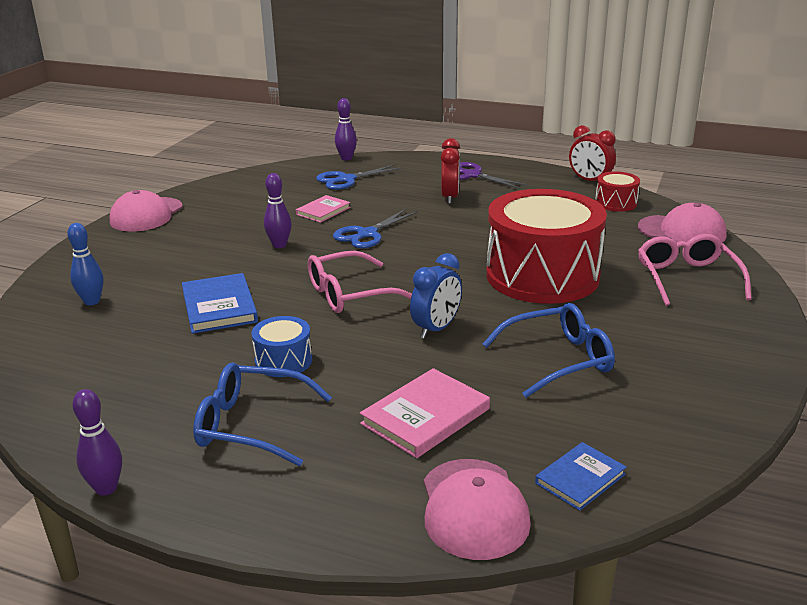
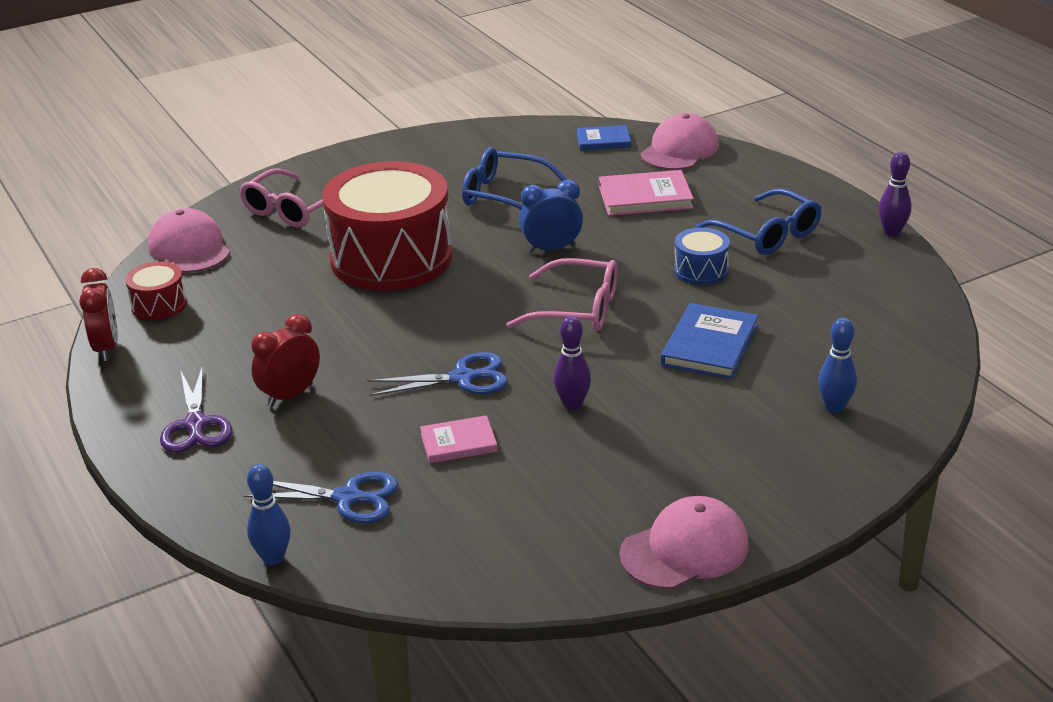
camera: 140 degrees left, 5 degrees up
(346, 158) = (273, 558): purple bowling pin -> blue bowling pin

